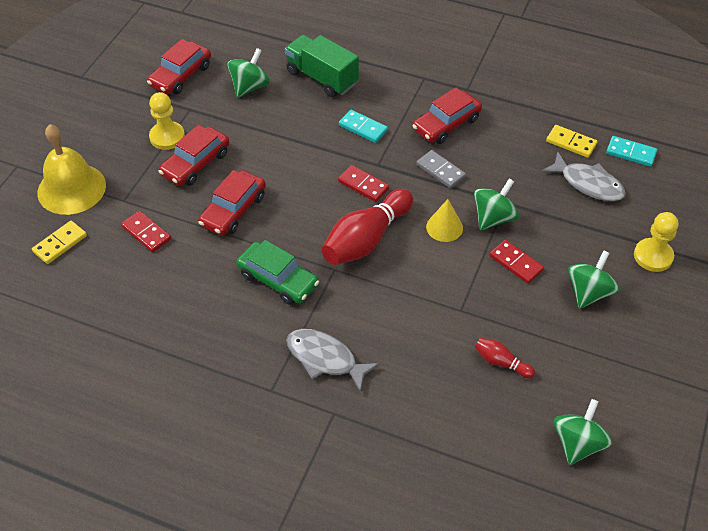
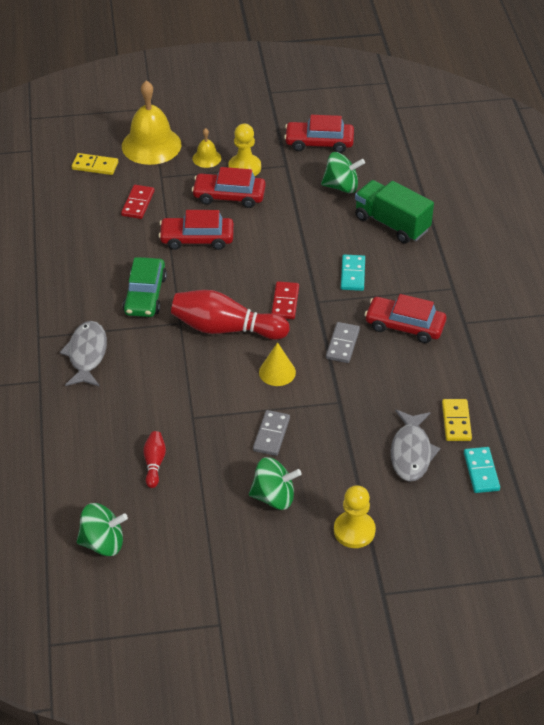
camera: 60 degrees right, 5 degrees down
(129, 157) = (206, 158): none -> yellow bell
(322, 78) = (392, 224): green truck -> green truck turned 60 degrees counterclockwise
(493, 218) = (313, 400): green spinning top -> none
(516, 263) = (271, 434): red domino -> grey domino

